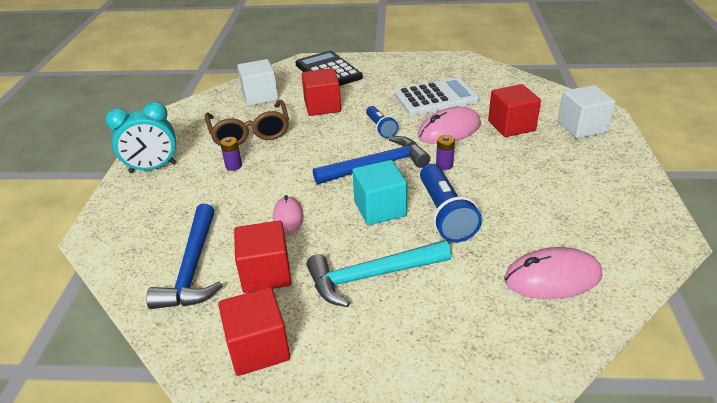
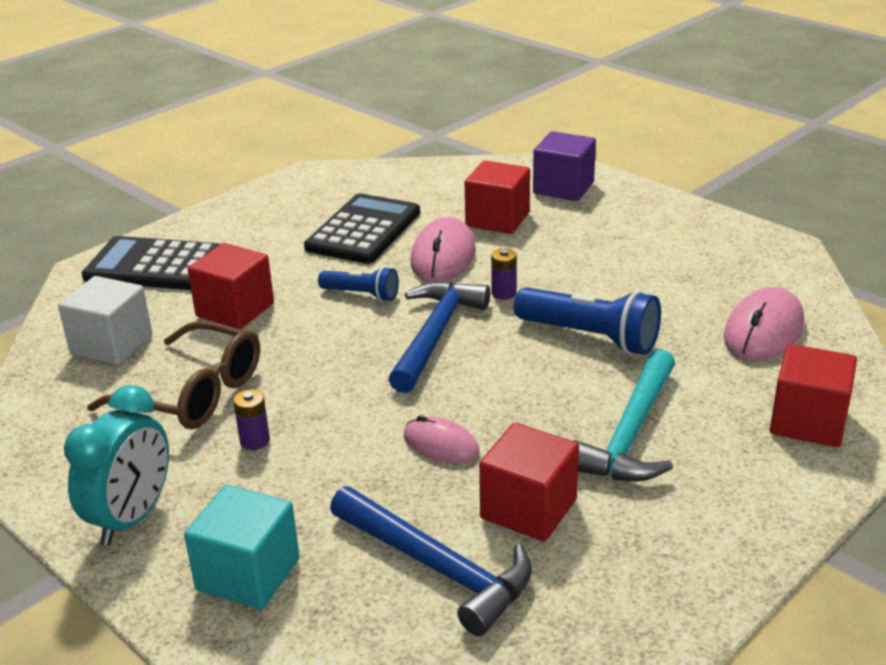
camera: 50 degrees left, 5 degrees down
(258, 348) = (655, 570): red cube -> red cube (808, 422)
(380, 208) = (521, 372): turquoise cube -> turquoise cube (248, 574)
(436, 98) = (363, 230): white calculator -> black calculator
(582, 127) = (563, 188): white cube -> purple cube

